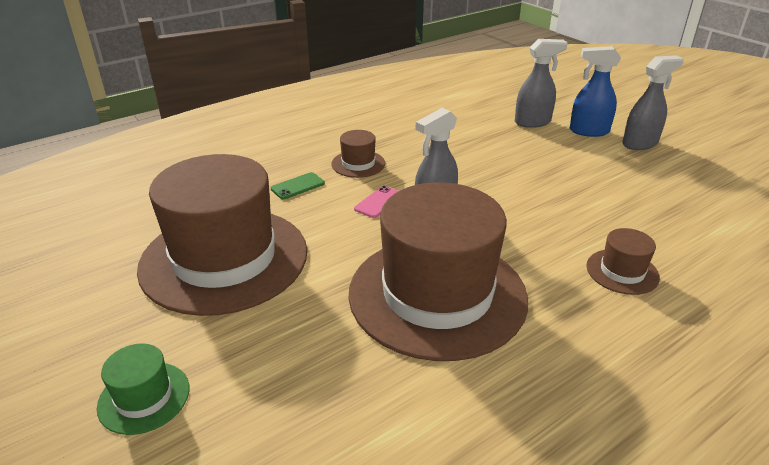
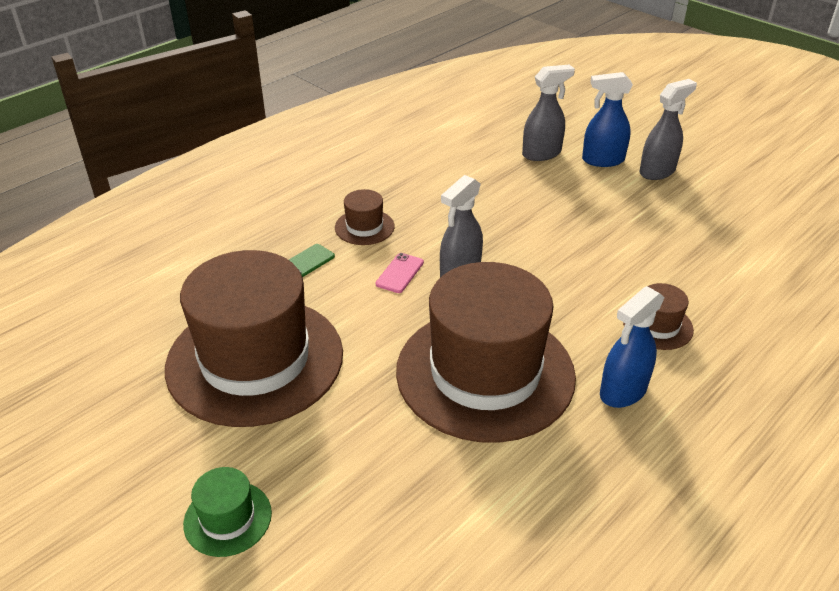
camera: 10 degrees left, 5 degrees up
(575, 328) = (622, 391): none -> blue spray bottle

